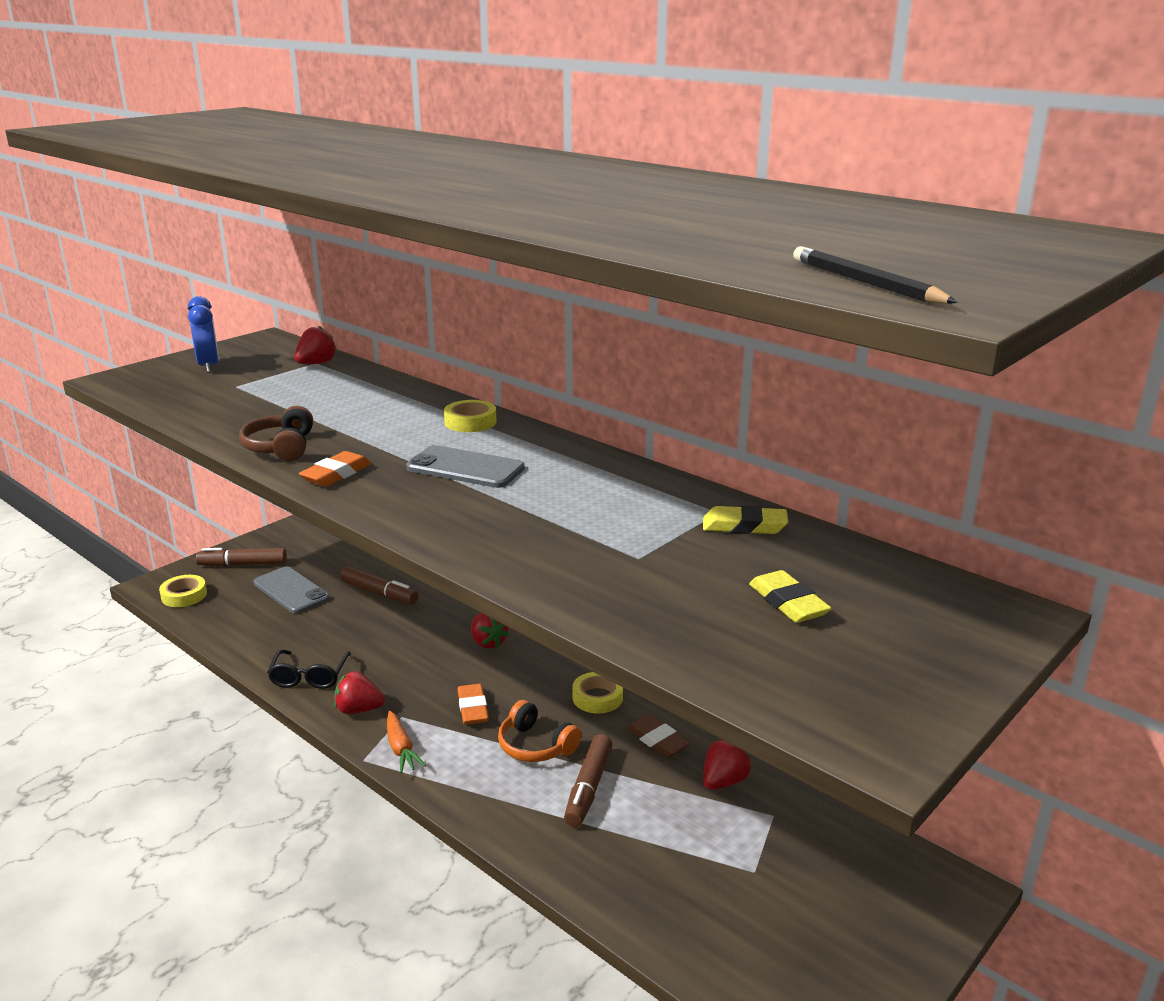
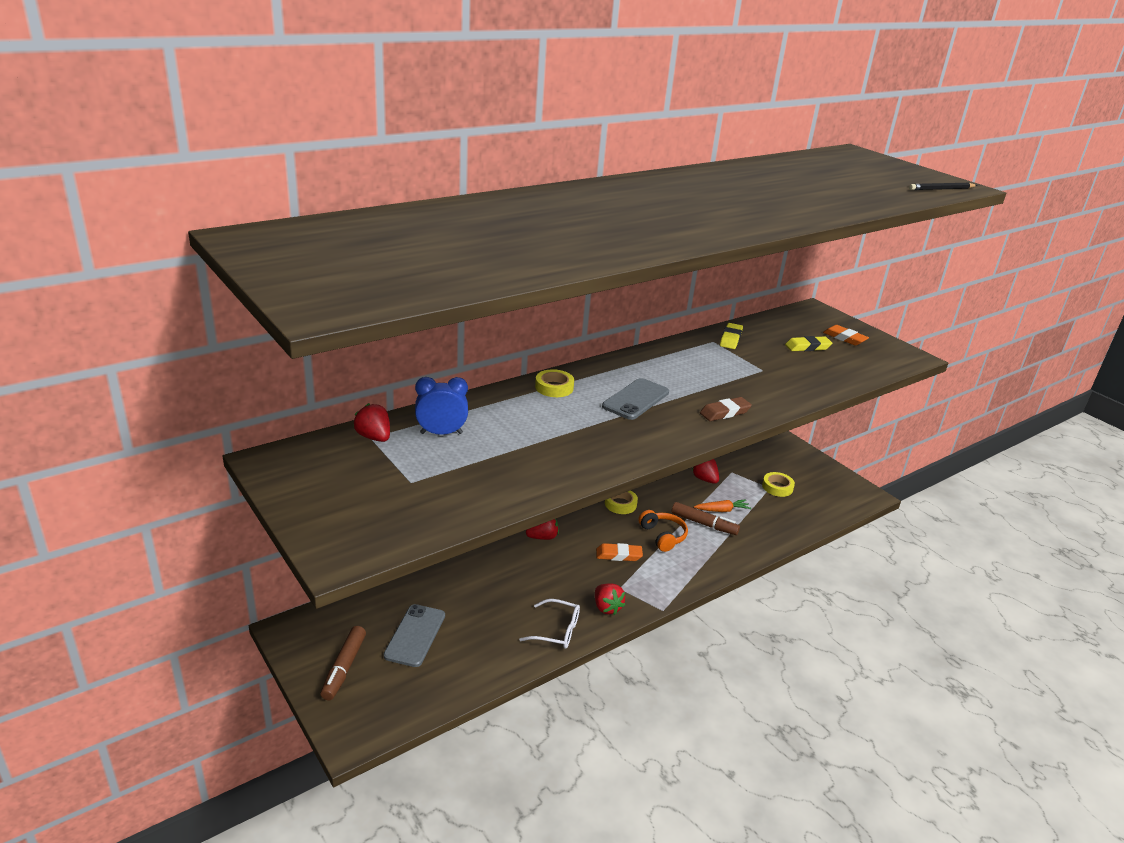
camera: 80 degrees left, 5 degrees up
(184, 595) = (385, 712): yellow tape -> yellow tape (777, 487)
(209, 366) = (338, 496): blue clock -> blue clock (441, 433)
(281, 447) = (574, 465): brown headphones -> none
(291, 591) = (415, 635): grey phone -> grey phone turned 45 degrees counterclockwise
(309, 677) = (557, 631): black glasses -> white glasses
(336, 474) = (633, 446): orange eraser -> orange eraser (844, 338)
(358, 710) = (606, 607): red strawberry -> red strawberry turned 45 degrees counterclockwise
(379, 593) = (446, 583): brown marker -> none
(401, 749) = (655, 592): orange carrot -> orange carrot (722, 510)
(535, 746) = (663, 536): orange headphones -> orange headphones turned 75 degrees counterclockwise
(657, 740) = (666, 492): brown eraser -> brown eraser (725, 412)

